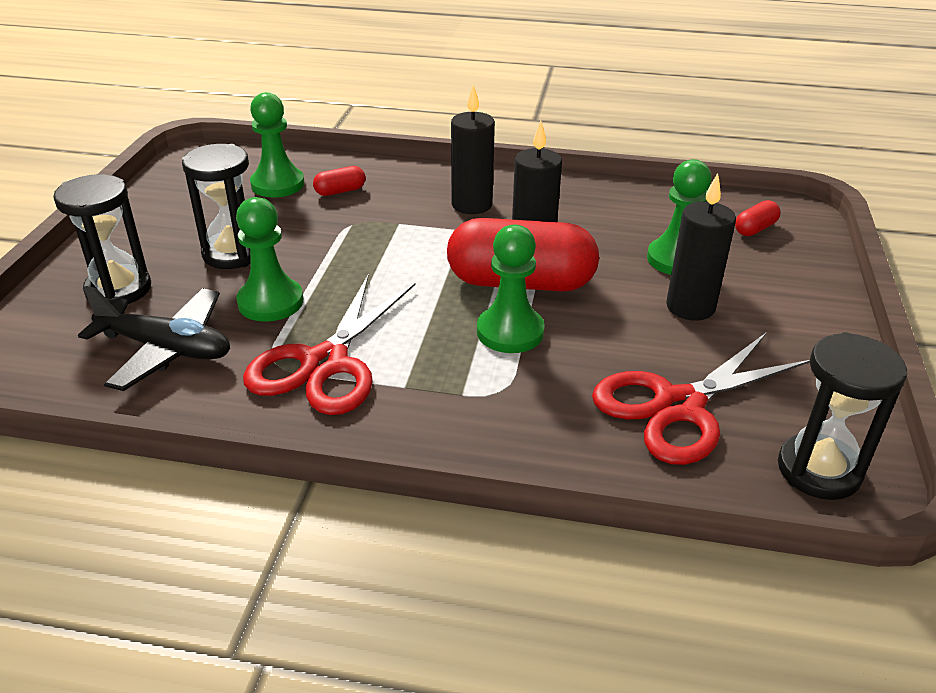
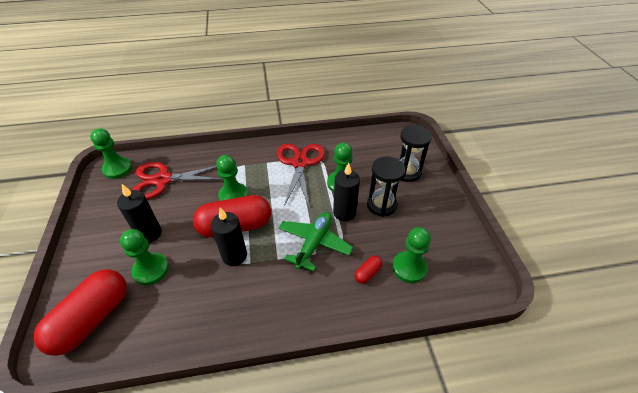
camera: 160 degrees right, 10 degrees up
(167, 349) = (360, 154): black plane -> none
(393, 233) = (314, 243): none -> green plane
(472, 205) = (281, 285): black candle -> black candle (344, 213)
(679, 406) = (163, 180): red scissors -> red scissors turned 135 degrees counterclockwise
(755, 229) = (92, 319): red capsule -> red capsule, size x2.38
(819, 470) = (117, 169): black hourglass -> green pawn

